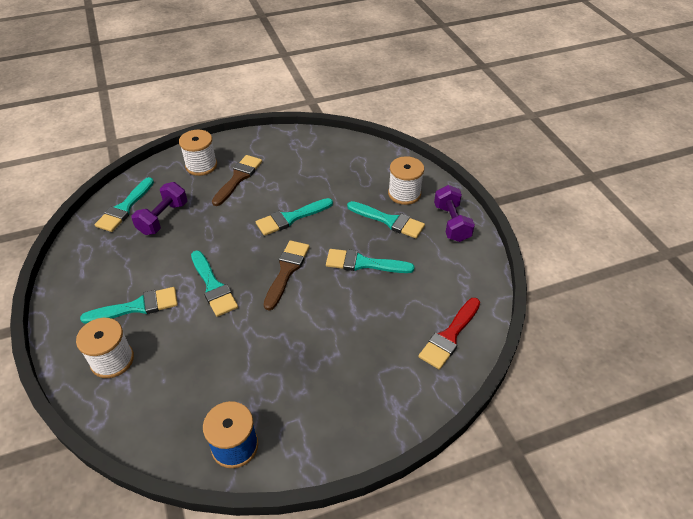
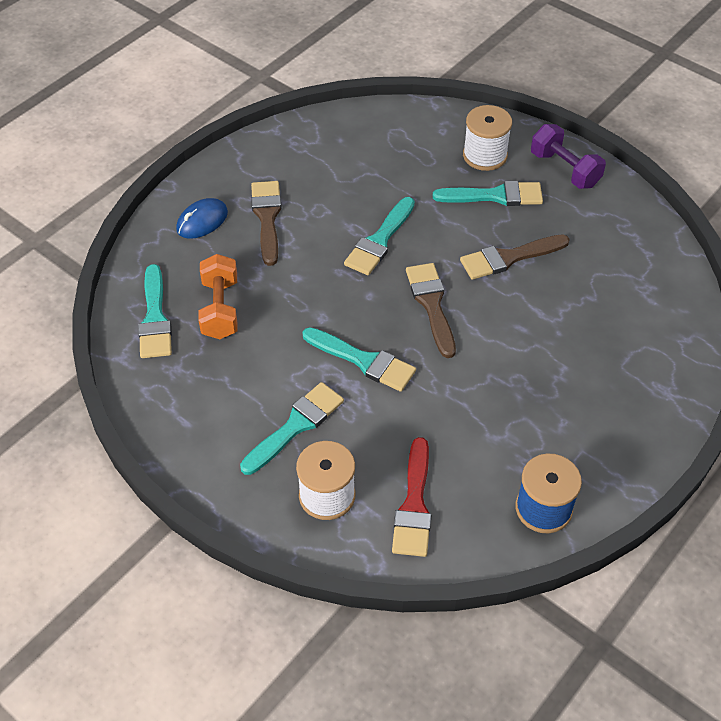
camera: 30 degrees left, 5 degrees up
(163, 218) = (220, 309): purple dumbbell -> orange dumbbell
(201, 165) = (202, 221): white spool -> blue mouse
(363, 263) = (509, 258): turquoise brush -> brown brush
(449, 336) = (660, 295): red brush -> red brush (414, 505)

